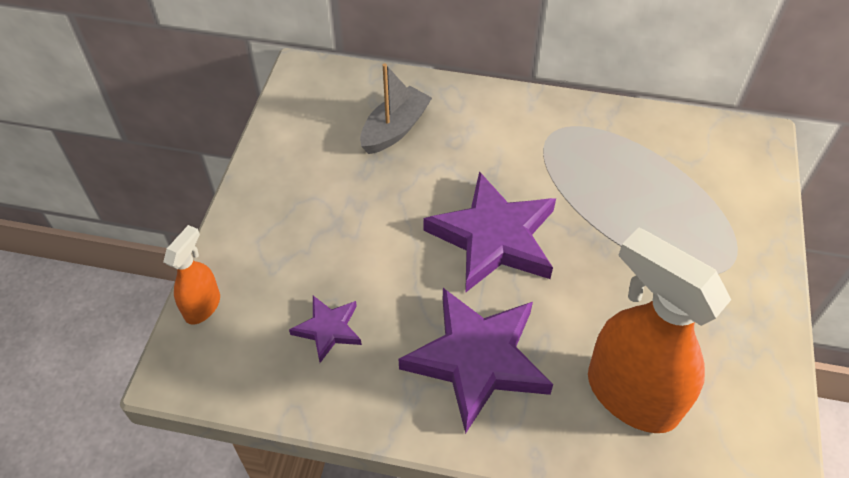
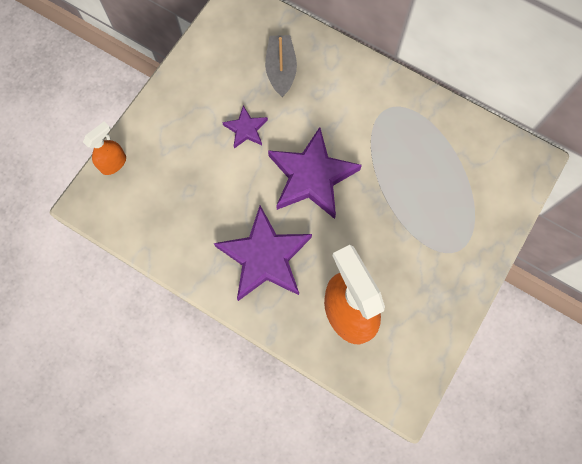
camera: 20 degrees right, 20 degrees up
(328, 329) = (183, 205): purple star -> purple star (246, 129)
(395, 129) = (281, 70): grey boat -> grey boat turned 60 degrees counterclockwise

